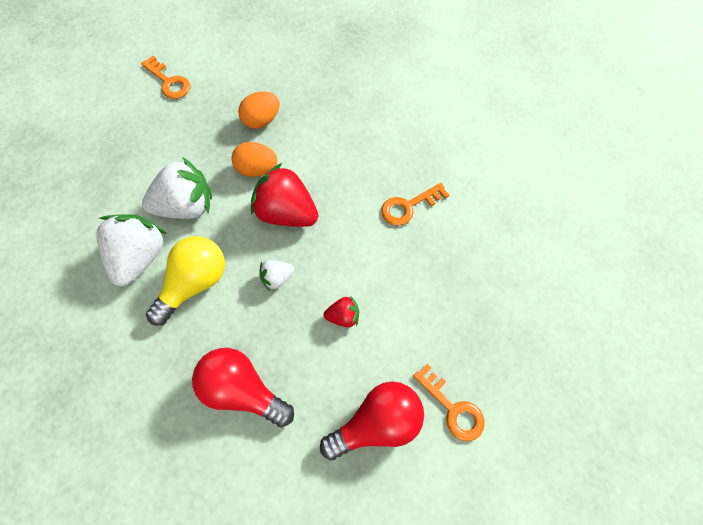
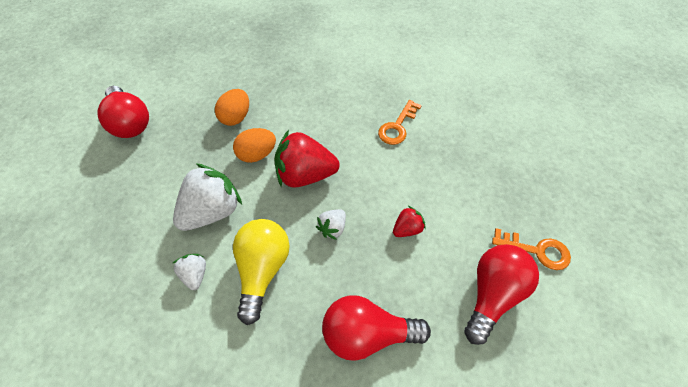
camera: 30 degrees left, 10 degrees down
(140, 256) = (195, 274): white strawberry -> white strawberry, size x0.49
(169, 82) = (130, 123): orange key -> red light bulb

